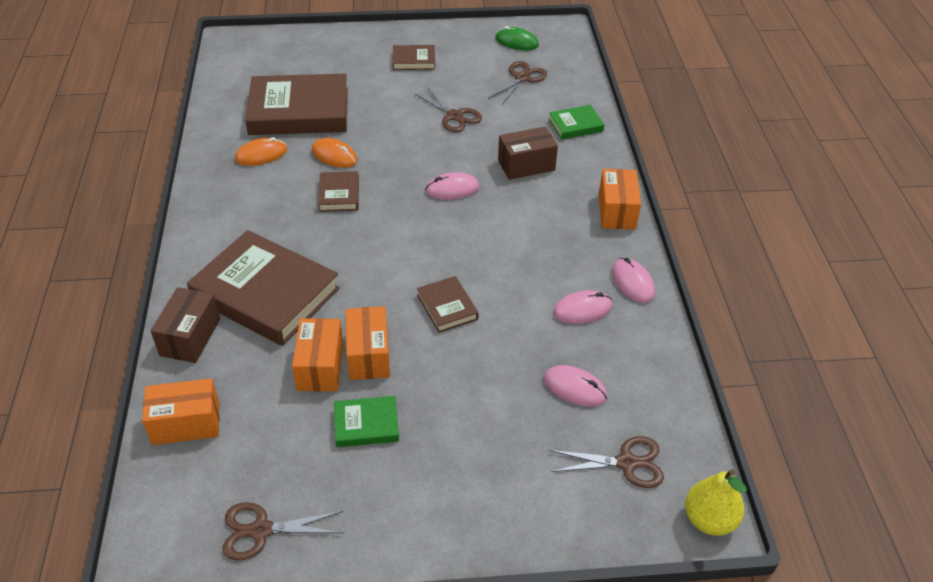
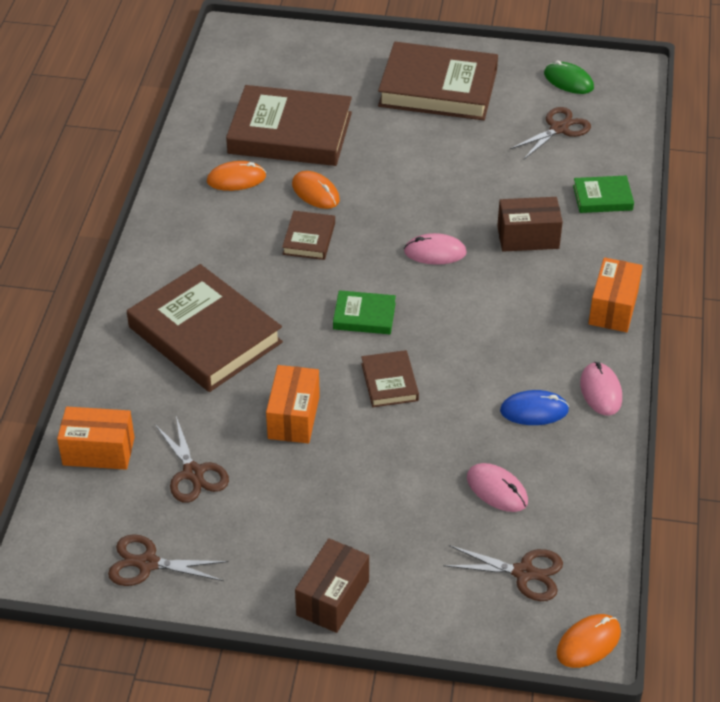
camera: 15 degrees right, 0 degrees up
(190, 337) = (120, 366): brown box -> brown box (333, 598)
(320, 367) = (242, 420): orange box -> none
(366, 424) = (273, 485): green book -> green book (364, 316)
(414, 60) = (438, 88): brown book -> brown book, size x2.13
(454, 116) = (464, 165): brown scissors -> brown scissors (193, 473)
(582, 309) = (534, 410): pink mouse -> blue mouse
(709, 520) = (588, 643): yellow pear -> orange mouse

